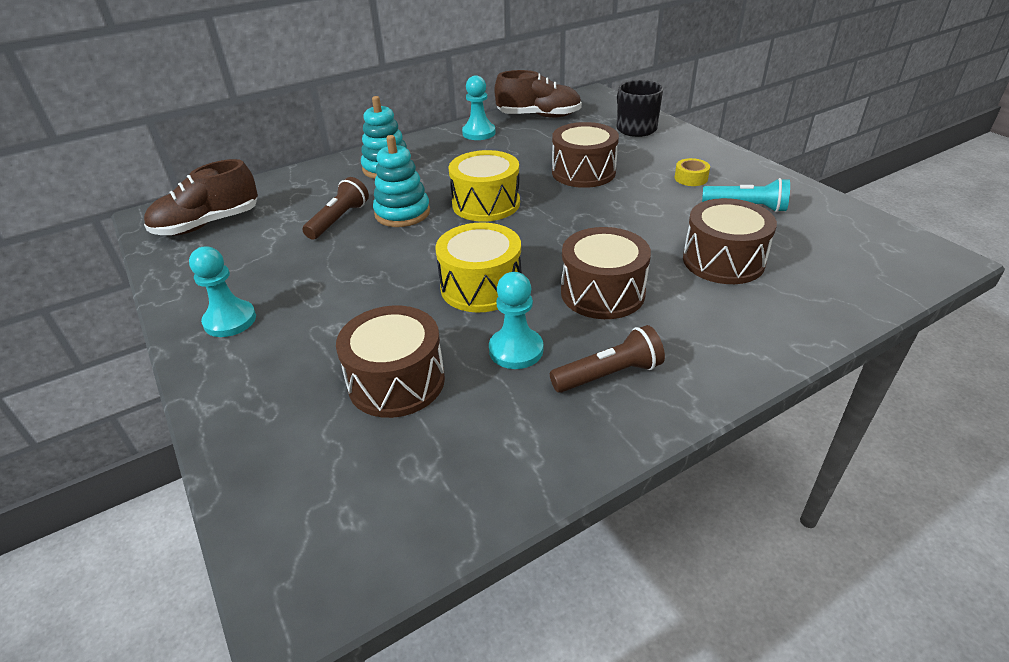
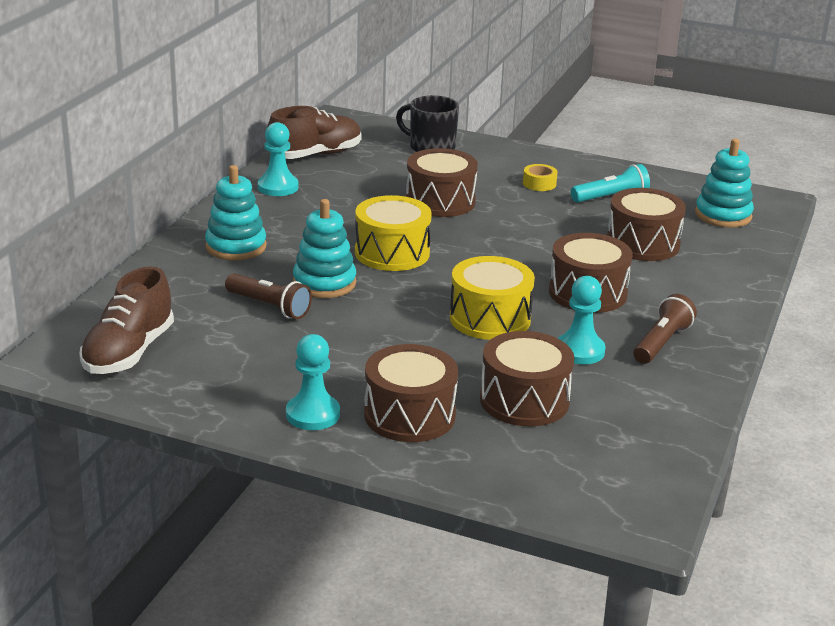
camera: 40 degrees left, 10 degrees down
(290, 353) = (409, 415): none -> brown drum
(339, 220) = (269, 307): brown flashlight -> brown flashlight turned 135 degrees clockwise
(852, 257) = (723, 215): none -> turquoise stacking toy

